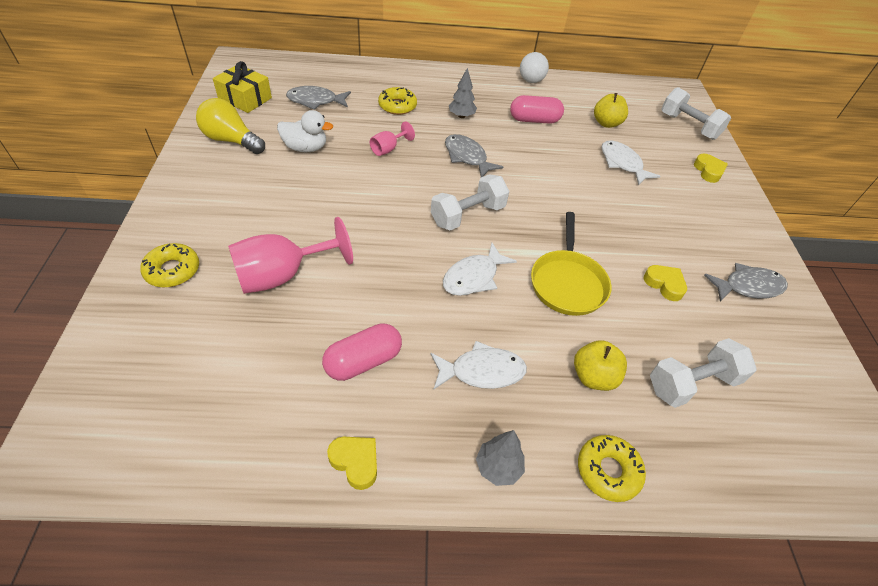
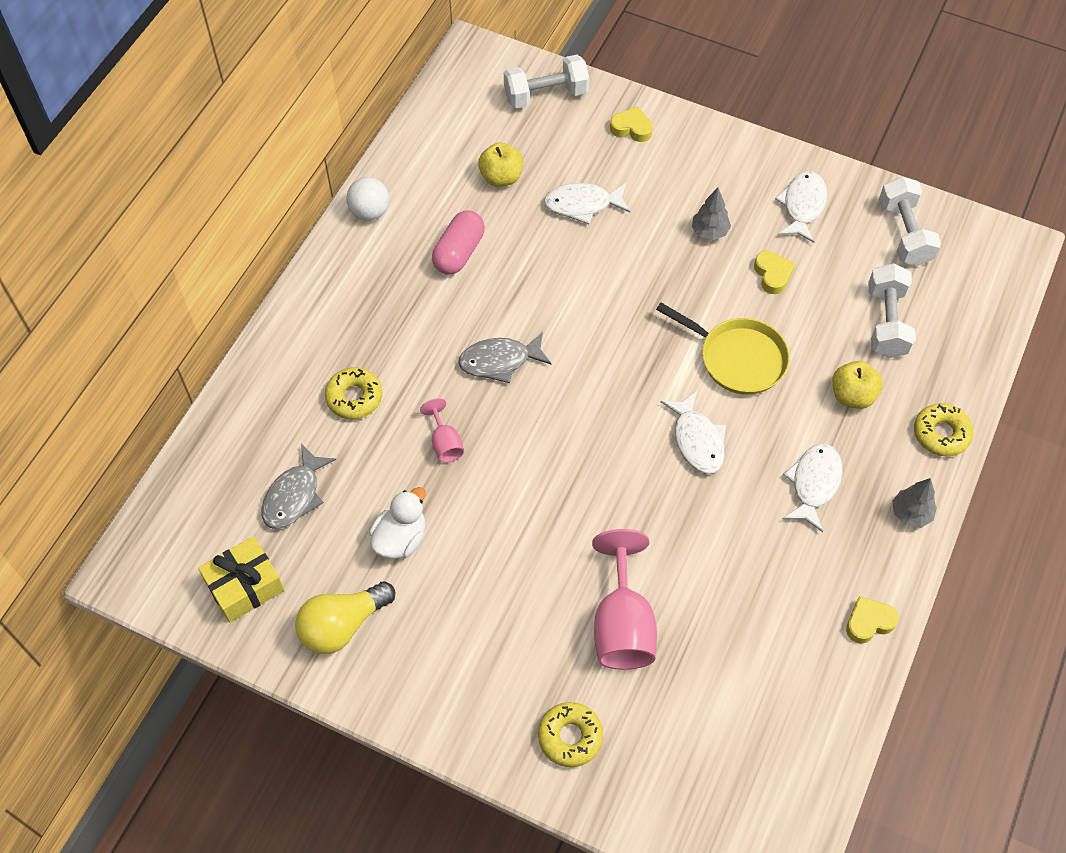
camera: 60 degrees left, 10 degrees up
(363, 361) = (766, 581): pink capsule -> none
(461, 116) = (412, 331): grey tree -> grey tree (709, 231)
(468, 215) = (603, 405): white dumbbell -> white dumbbell (904, 233)
(664, 284) = (772, 274): yellow heart -> yellow heart turned 90 degrees clockwise
(748, 287) = (802, 206): grey fish -> white fish

